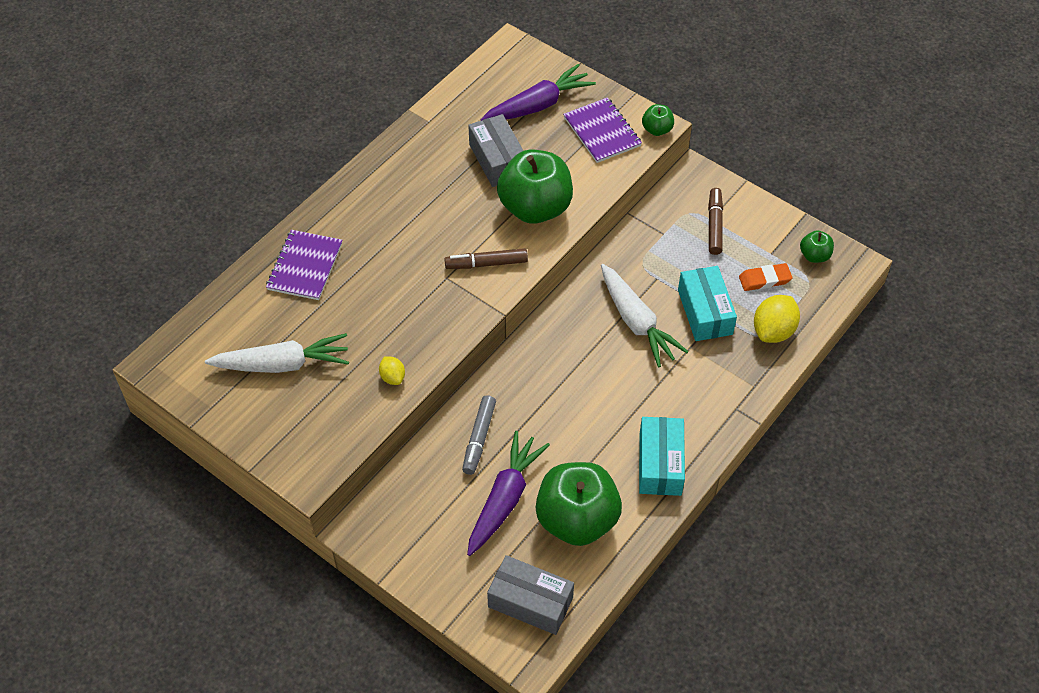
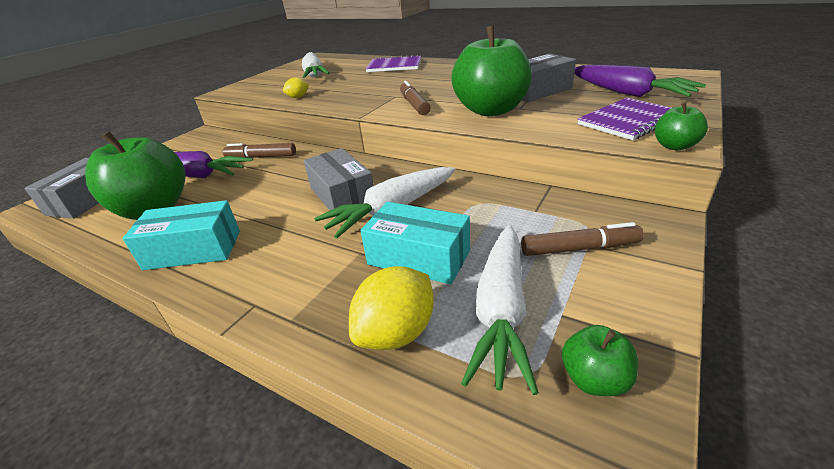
camera: 85 degrees right, 20 degrees down
(479, 438) = (261, 157): grey marker -> brown marker
(599, 357) = (342, 195): none -> grey box
(705, 312) = (418, 257): turquoise box -> turquoise box turned 45 degrees clockwise
(764, 279) = (501, 311): orange eraser -> white carrot
(773, 331) = (397, 332): yellow lemon -> yellow lemon turned 75 degrees counterclockwise

